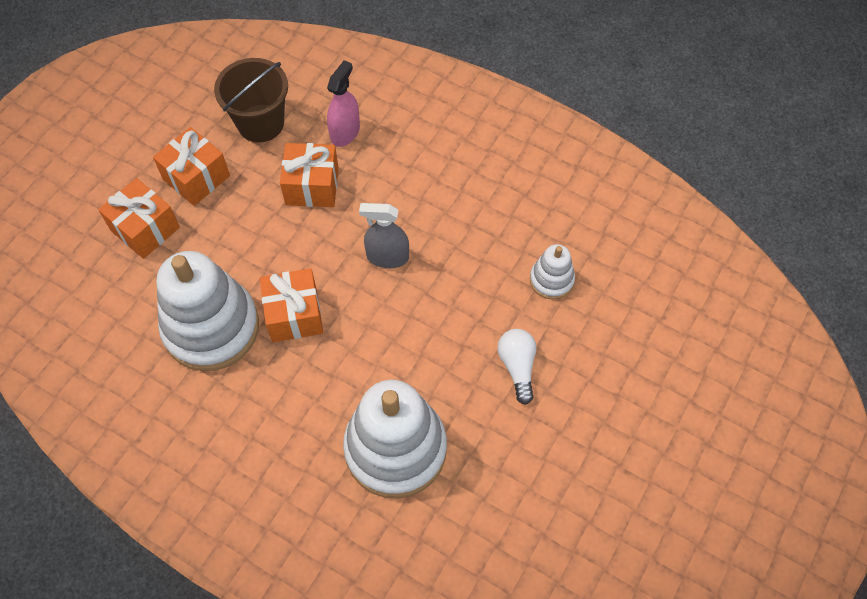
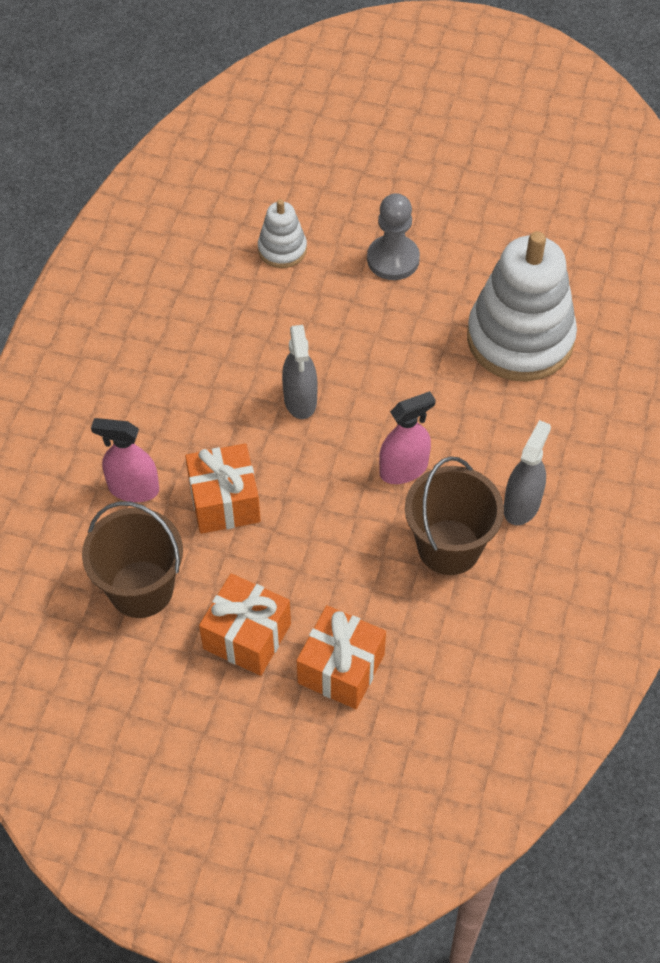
camera: 105 degrees left, 5 degrees down
(211, 327) = (449, 547): white stacking toy -> brown bucket
(226, 394) = (521, 505): none -> grey spray bottle
(294, 315) = (403, 469): orange gift -> pink spray bottle
(517, 366) = (393, 259): white light bulb -> grey pawn

